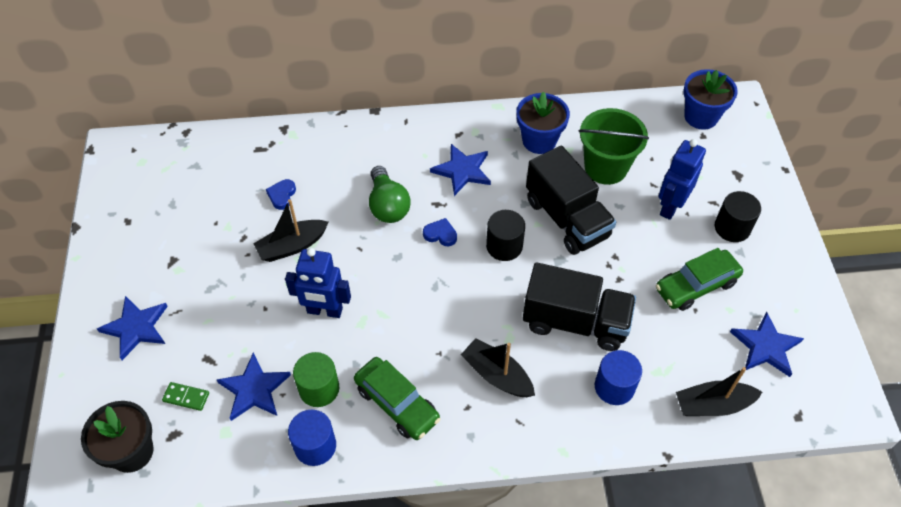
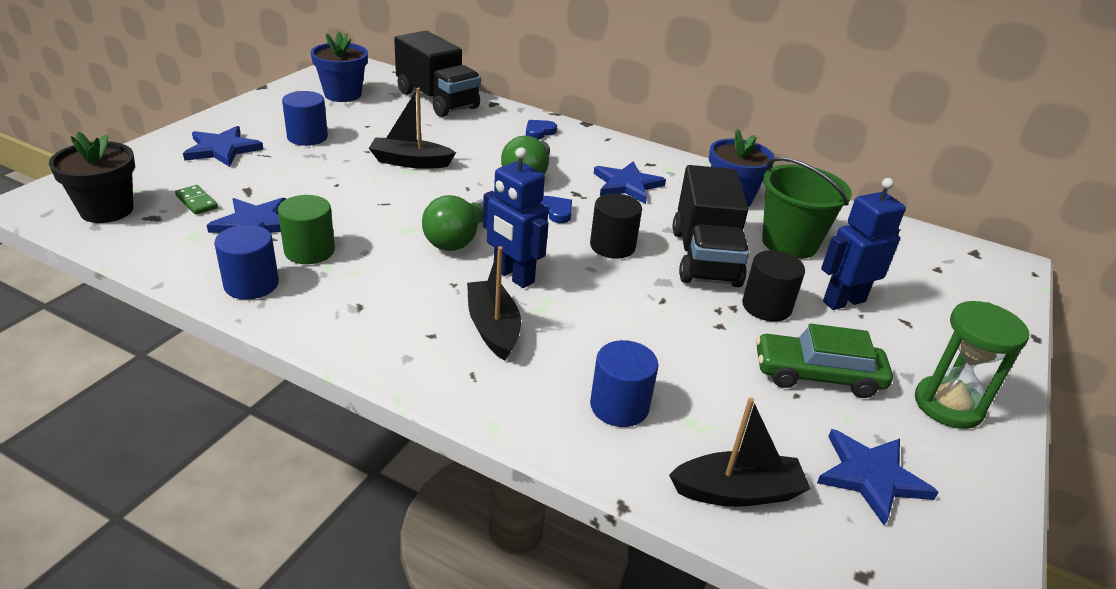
camera: 30 degrees right, 20 degrees down
(185, 268) = (307, 137): none -> blue cylinder
(282, 195) = (441, 134): blue heart -> blue heart (539, 132)
(324, 311) = (384, 208): blue robot -> blue robot (513, 276)
(397, 403) = (365, 296): green car -> none
(403, 308) = (457, 239): none -> green light bulb
(575, 321) = (630, 332): black truck -> black truck (437, 100)
(701, 117) = (947, 255): blue flower pot -> blue flower pot (343, 94)
(713, 405) = (737, 492): black boat -> black boat turned 150 degrees clockwise
(732, 228) = (914, 351): black cylinder -> black cylinder (766, 306)
(771, 263) = (948, 405): none -> green hourglass

